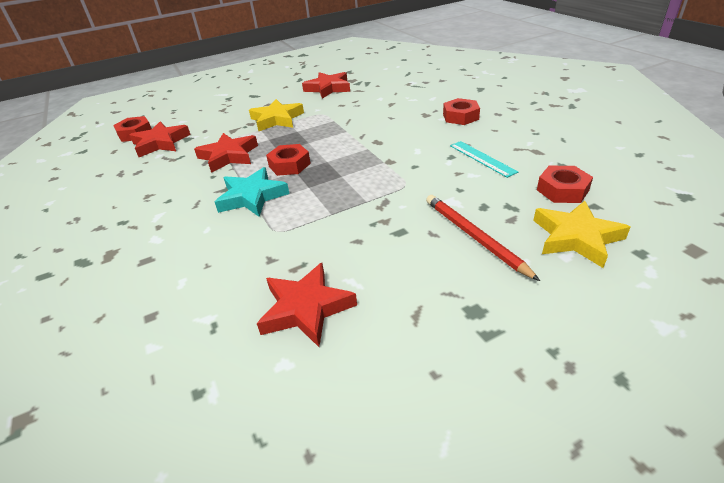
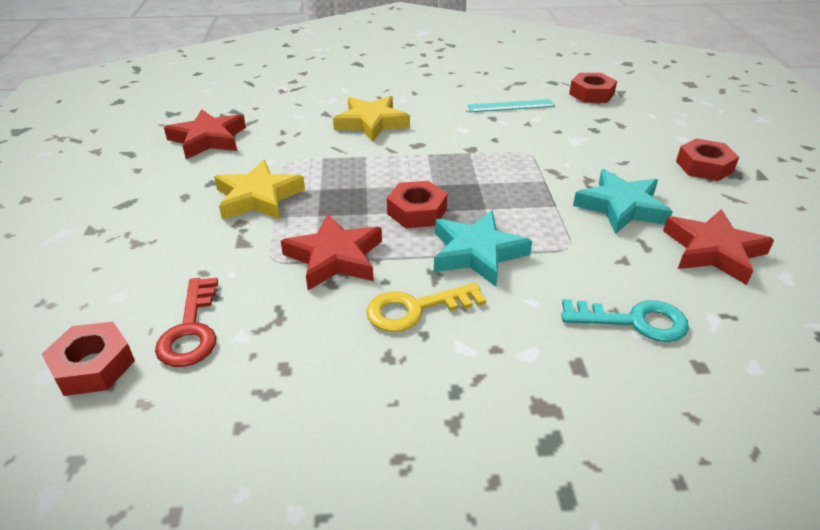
camera: 70 degrees left, 0 degrees up
(161, 143) = (191, 330): red star -> red key
(189, 192) = (415, 309): none -> yellow key
(195, 276) = (634, 321): none -> turquoise key
(349, 245) = (621, 207): none -> turquoise star
(460, 117) = (412, 90): red nut -> red nut (704, 166)
(474, 237) = (639, 146): red pencil -> none
(576, 237) = (659, 111): yellow star -> yellow star (371, 123)

